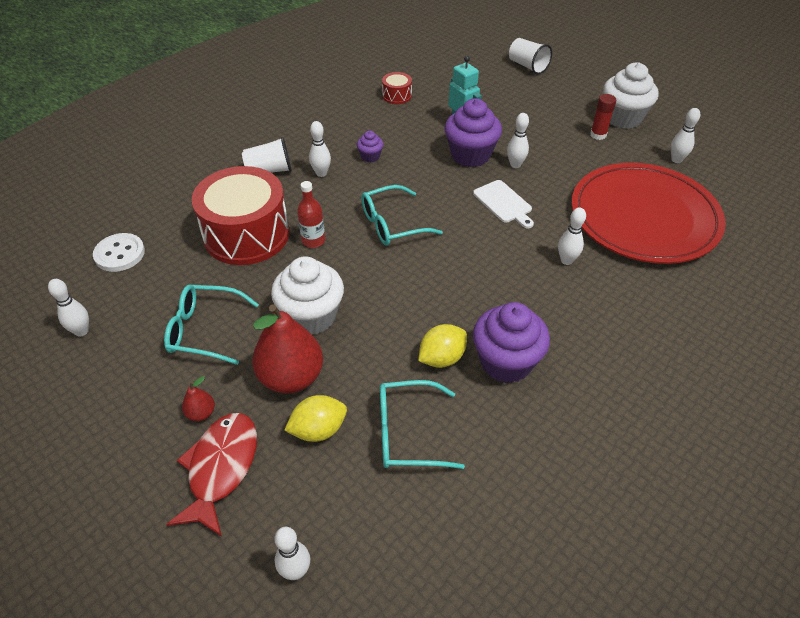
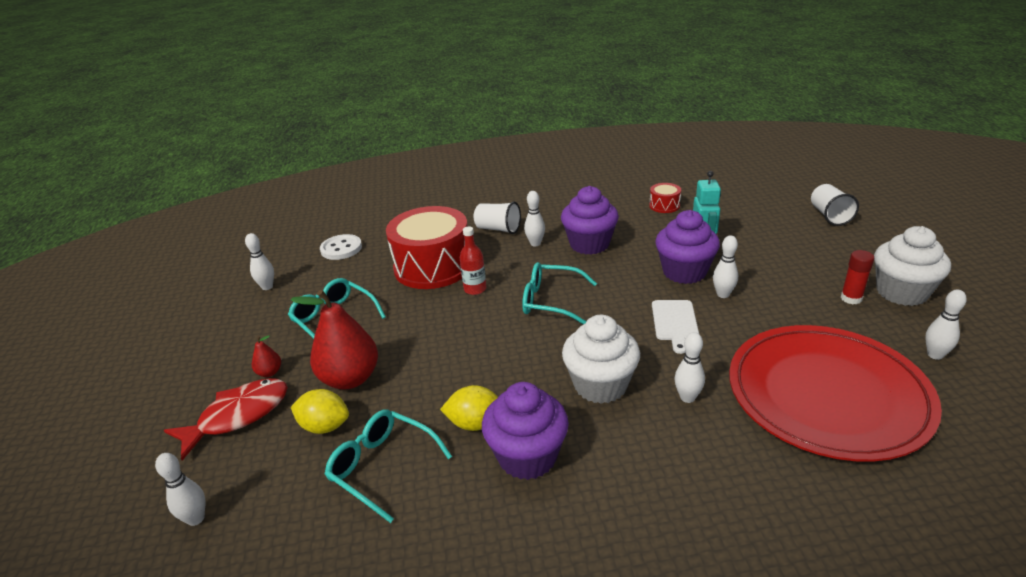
camera: 40 degrees right, 15 degrees down
(311, 316) = (412, 342): white cupcake -> white cupcake (600, 385)
(370, 156) = (589, 244): purple cupcake -> purple cupcake, size x2.11

